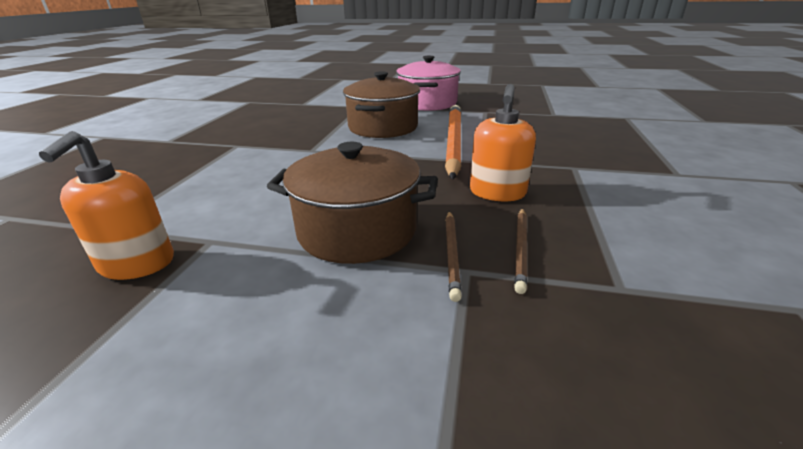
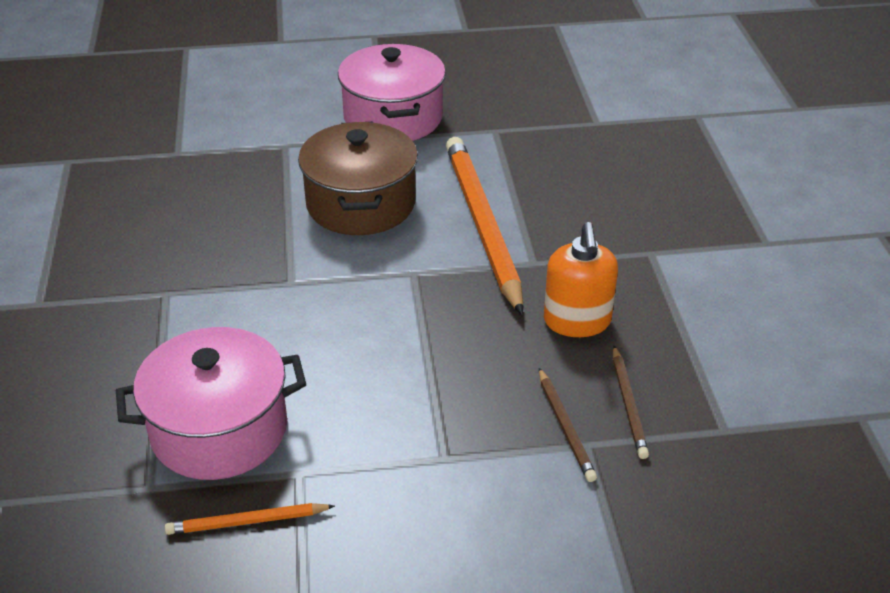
camera: 20 degrees left, 10 degrees up
(137, 264) = (247, 522): orange soap dispenser -> orange pencil
(188, 207) = (219, 430): none -> pink pot
(357, 230) = (451, 418): brown pot -> none

